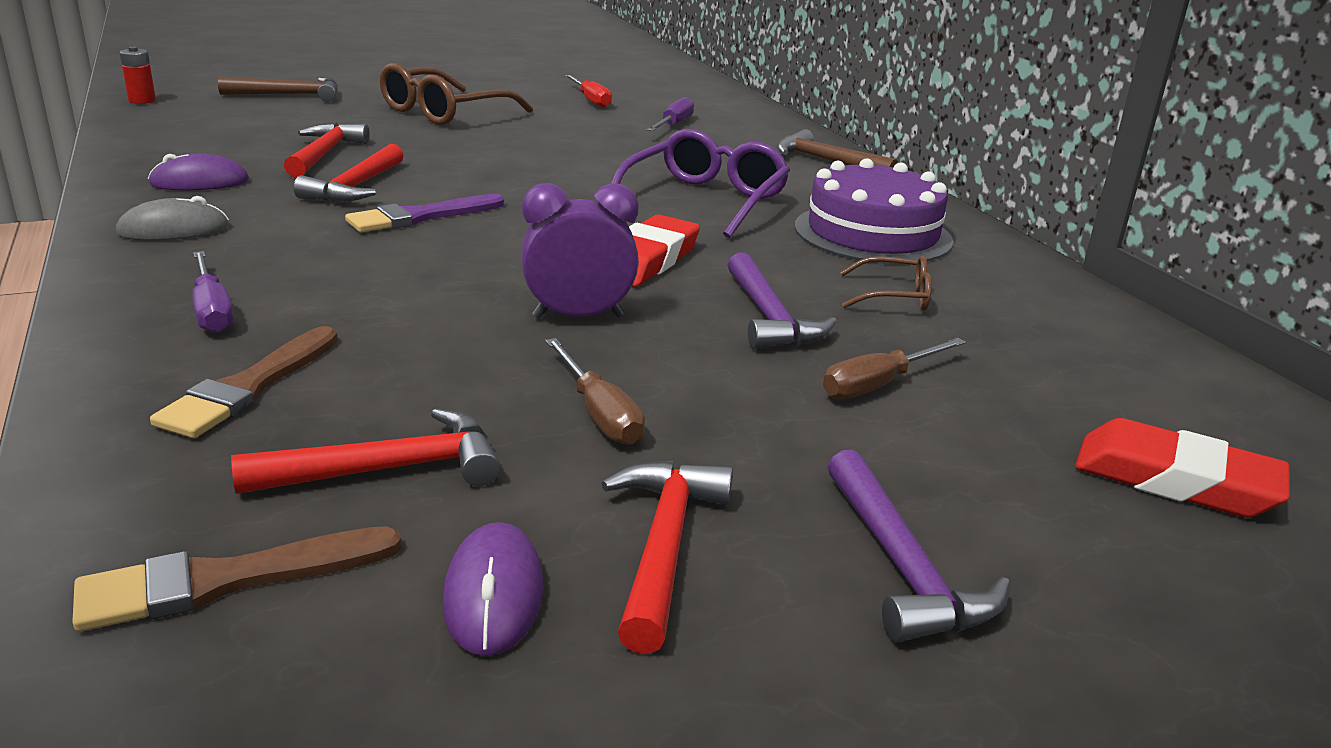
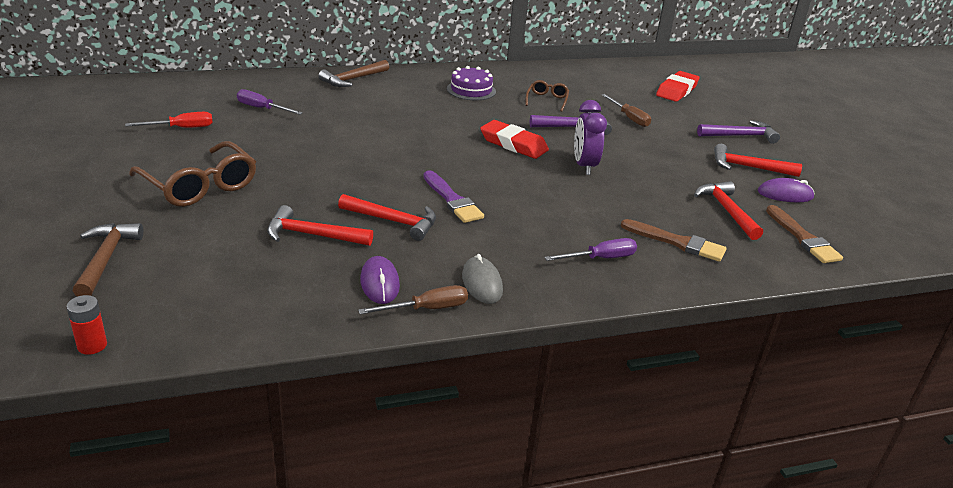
camera: 85 degrees left, 5 degrees up
(598, 413) = (670, 169): brown screwdriver -> brown screwdriver (427, 309)
(704, 201) = (423, 120): purple glasses -> none
(872, 233) = (471, 90): purple cake -> purple cake, size x0.64

